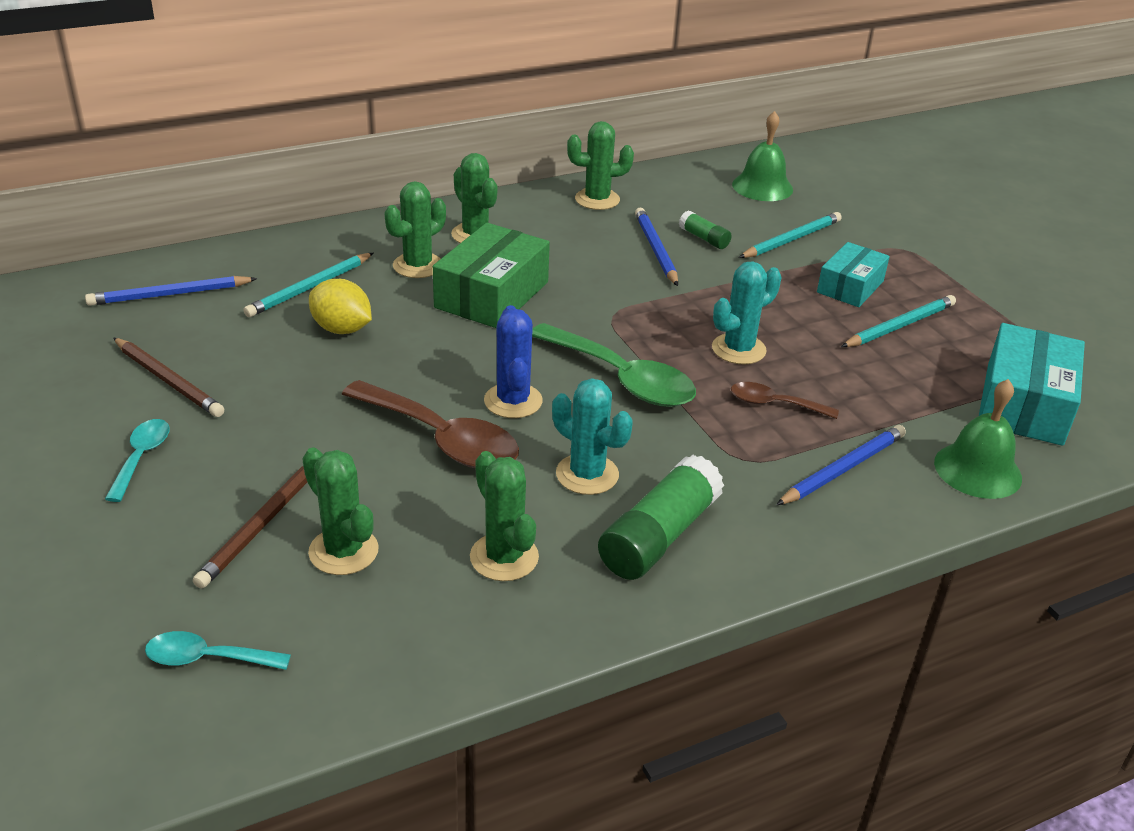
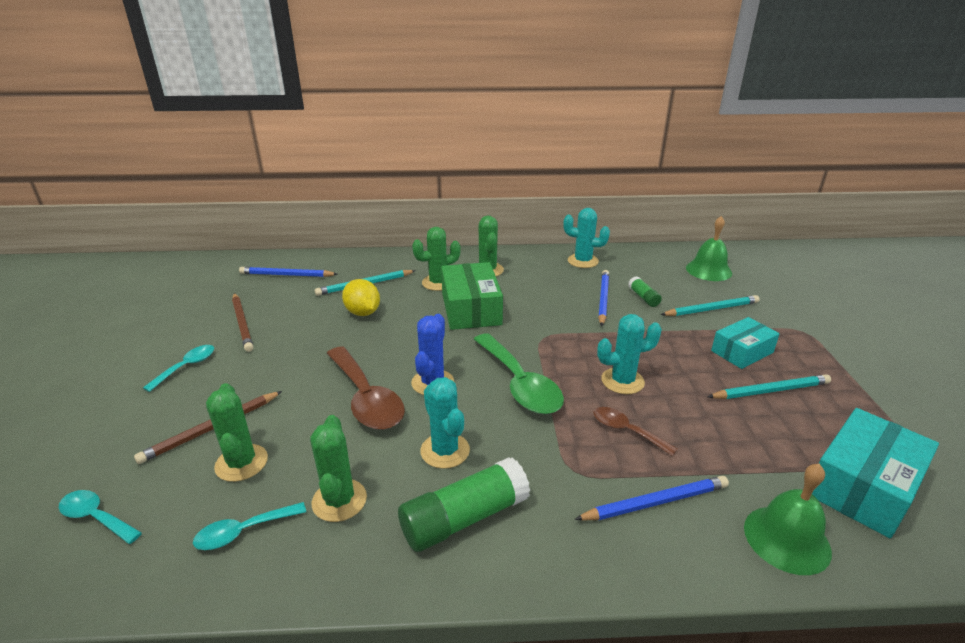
camera: 25 degrees right, 5 degrees down
(416, 618) = (244, 531): none -> turquoise spoon
(492, 295) = (471, 309): green box -> green box turned 60 degrees counterclockwise
(597, 199) = (583, 261): green cactus -> turquoise cactus

